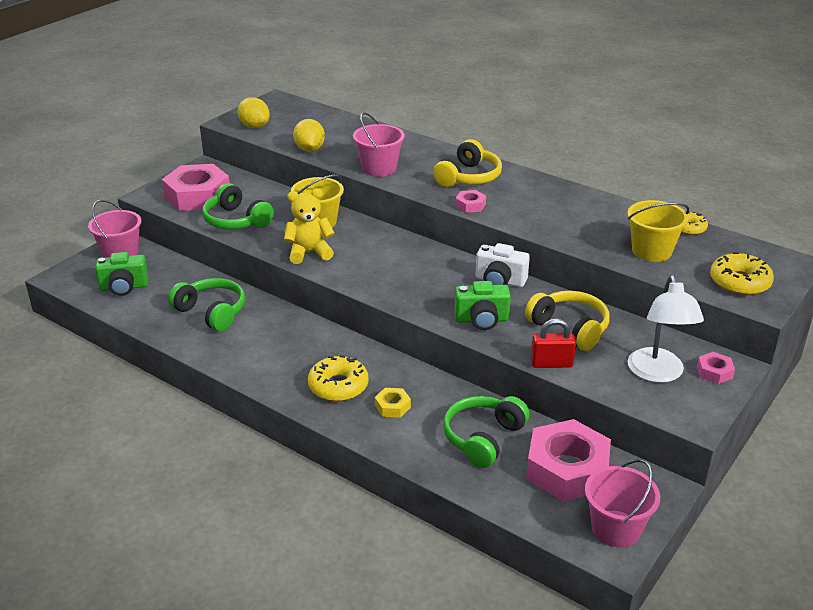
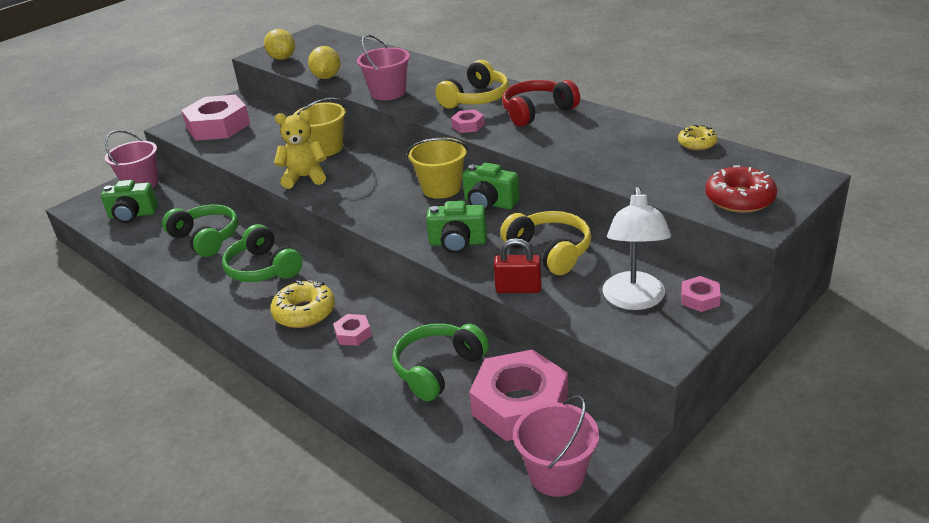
camera: 10 degrees right, 0 degrees up
(236, 221) = (245, 148): green headphones -> green headphones (263, 268)
(392, 406) = (353, 334): yellow nut -> pink nut
(500, 281) = (489, 203): white camera -> green camera
(532, 193) = (537, 112): none -> red headphones
(651, 251) = (648, 167): yellow bucket -> yellow bucket (441, 188)
(739, 282) = (739, 199): yellow donut -> red donut

